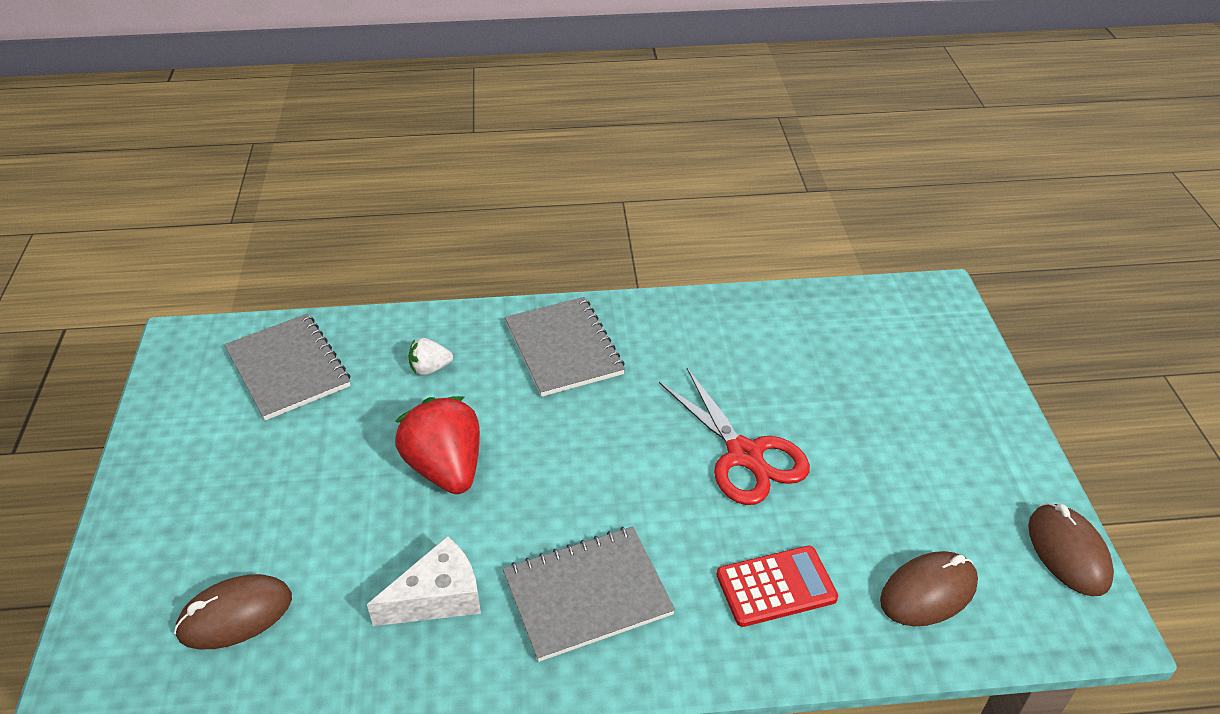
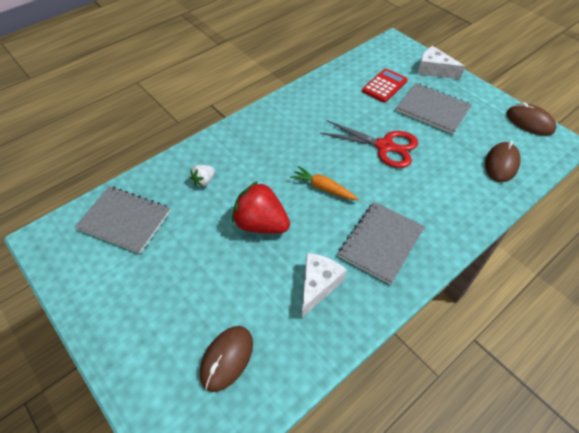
camera: 35 degrees left, 10 degrees up
(563, 349) = (260, 139): grey notebook -> grey notebook (432, 109)
(583, 466) = (323, 188): none -> orange carrot
(776, 586) = (448, 194): red calculator -> red calculator (384, 86)
(968, 374) = (434, 70): none -> white cheese

